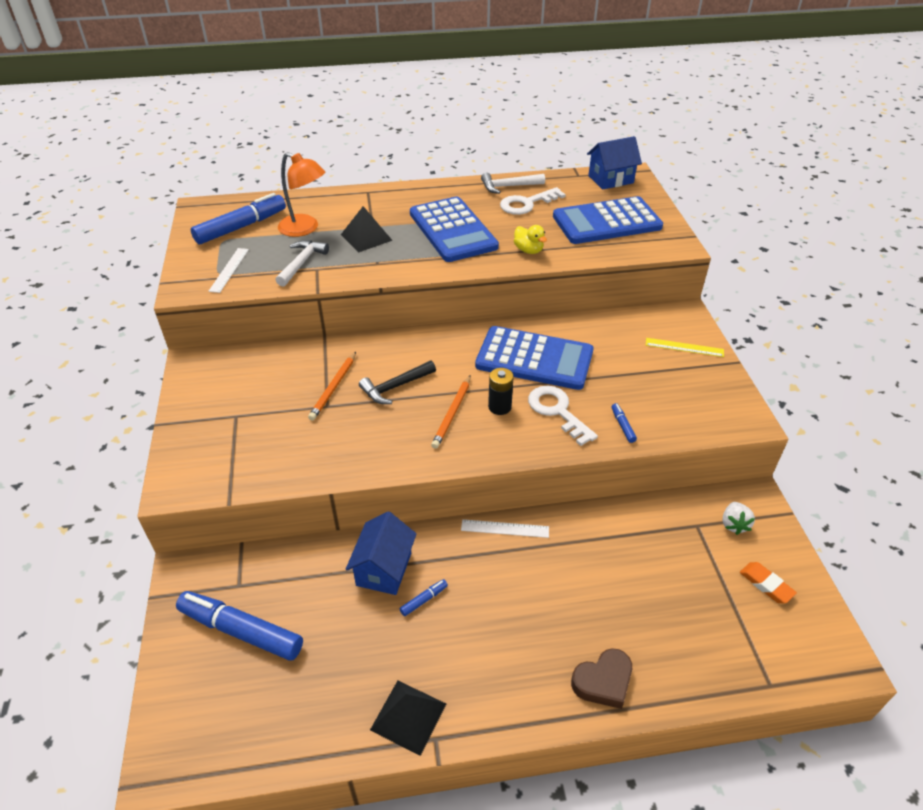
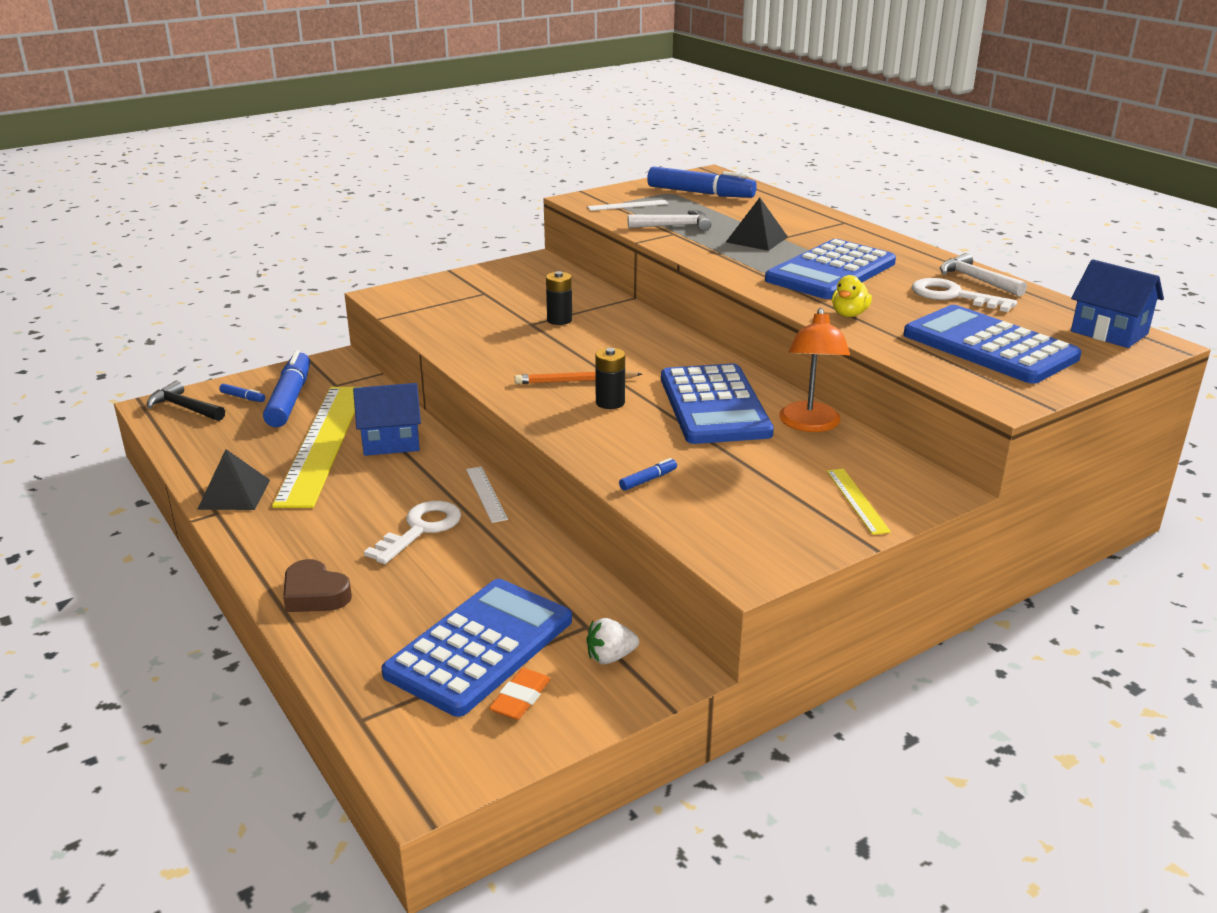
camera: 65 degrees right, 15 degrees down
(305, 229) = (734, 214): orange lamp -> orange lamp (810, 425)
(333, 387) = (559, 320): orange pencil -> black battery
(352, 622) = (322, 443): none -> yellow ruler
(395, 387) = (588, 346): black hammer -> black hammer (184, 407)
(424, 600) = (366, 471): blue marker -> blue marker (243, 397)
(557, 411) = (635, 435): white key -> white key (421, 529)
(704, 590) = (480, 647): none -> blue calculator

